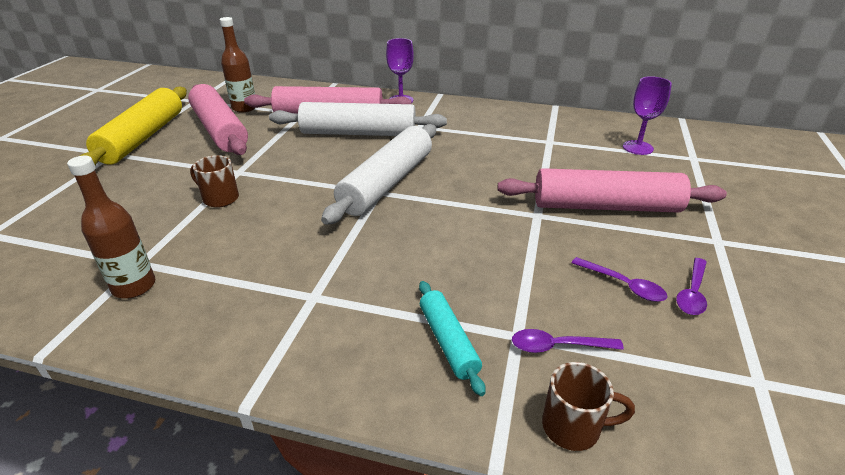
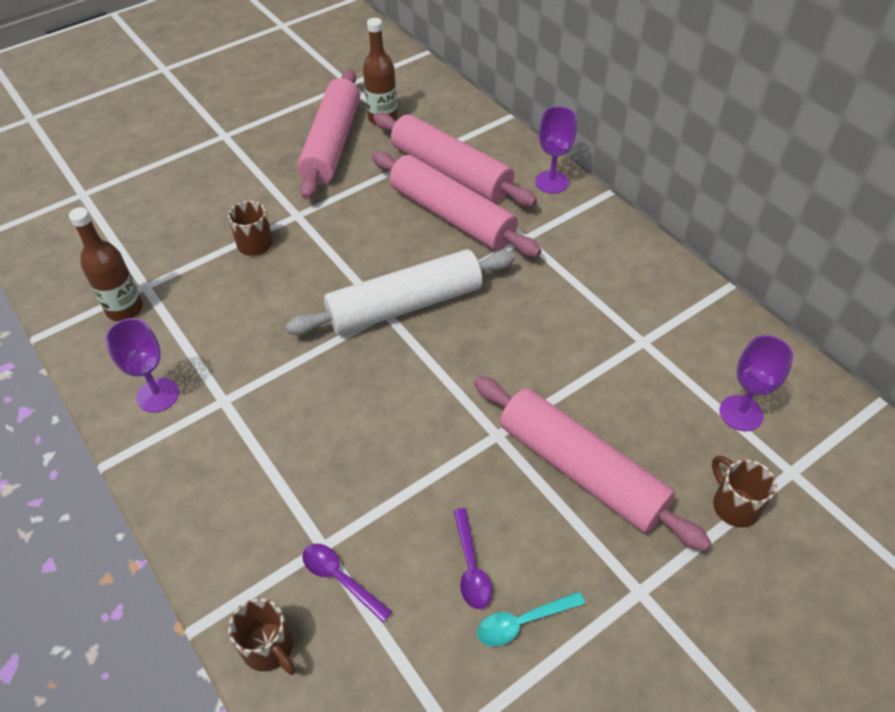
camera: 40 degrees right, 15 degrees up
(143, 138) = (263, 123): yellow rolling pin -> none
(243, 325) = (158, 395): none -> purple goblet
(358, 133) = (452, 216): white rolling pin -> pink rolling pin
(448, 341) = (269, 512): turquoise rolling pin -> none
(692, 293) = (522, 622): purple spoon -> turquoise spoon
(694, 182) = (734, 505): none -> brown mug

